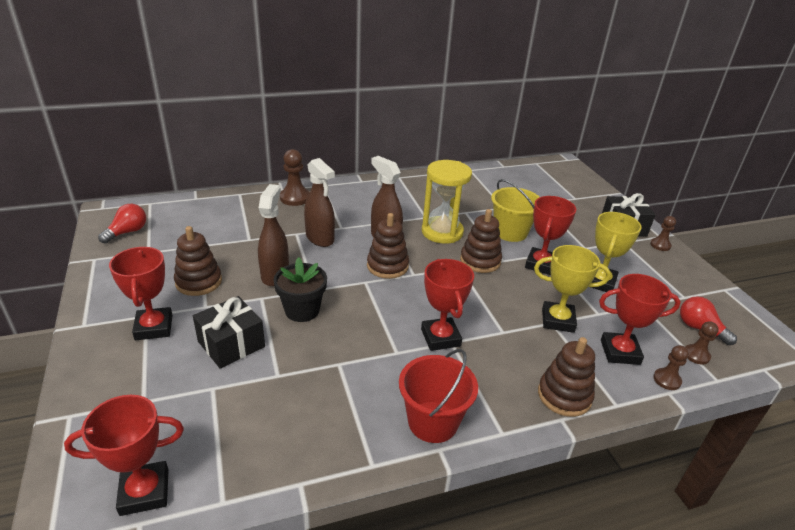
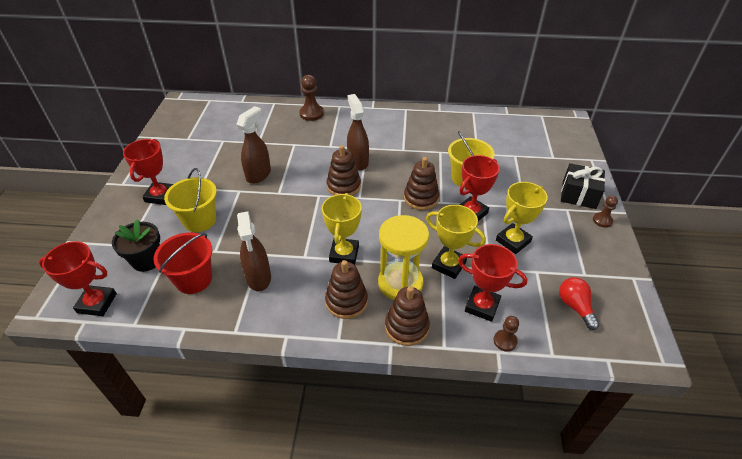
camera: 25 degrees right, 10 degrees up
(127, 232) = (183, 121): red light bulb -> none
(199, 282) = (206, 169): brown stacking toy -> brown stacking toy (346, 301)
(231, 344) = (199, 220): black gift -> yellow bucket
(302, 310) = (260, 207): black flower pot -> black flower pot (146, 260)
(320, 238) = (308, 152): brown spray bottle -> brown spray bottle (259, 278)
(433, 422) = (294, 315): red bucket -> red bucket (194, 279)
(440, 337) = (344, 254): red trophy -> yellow trophy
(442, 232) = (407, 166): yellow hourglass -> yellow hourglass (400, 283)
(696, 355) = (551, 328): brown pawn -> none

